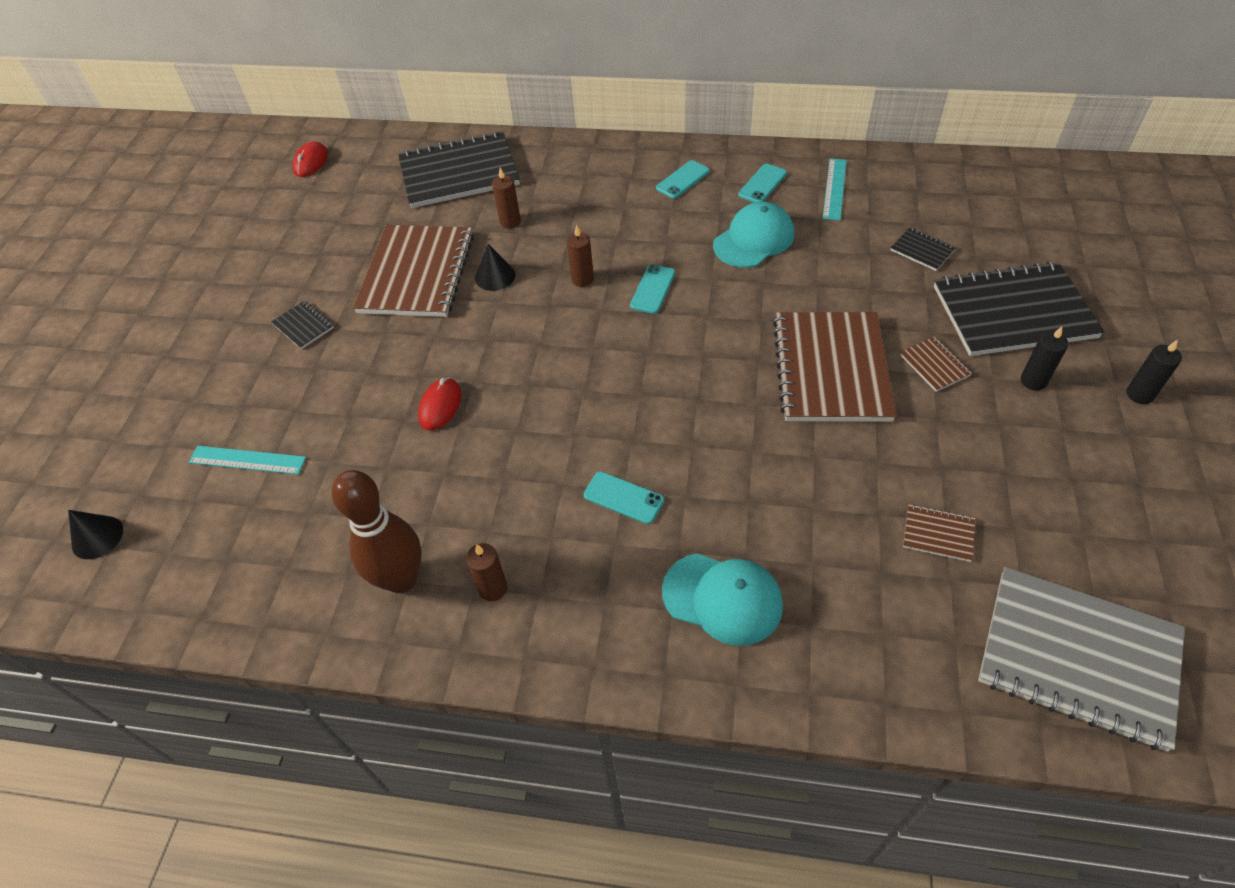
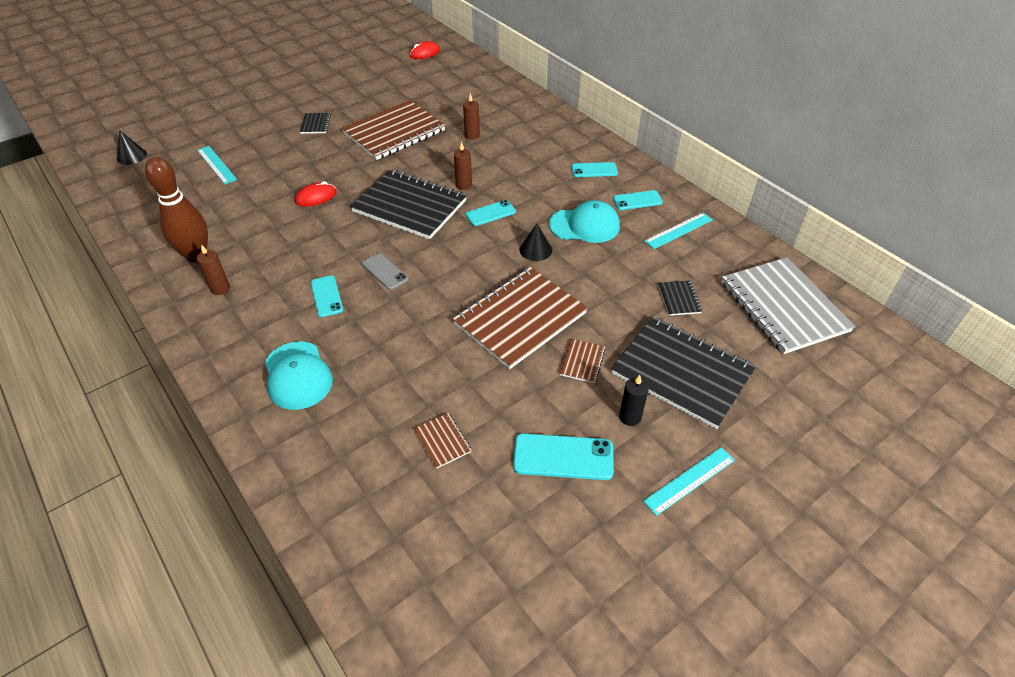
camera: 40 degrees right, 5 degrees down
(459, 173) = (483, 97): black notebook -> black notebook (409, 206)
(495, 276) = (426, 156): black cone -> black cone (535, 250)
(641, 425) = (384, 271): none -> grey phone
(1040, 458) = (563, 457): none -> turquoise phone
(1078, 657) = (413, 565): grey notebook -> grey notebook (783, 306)
(1139, 394) = (689, 480): black candle -> turquoise ruler

